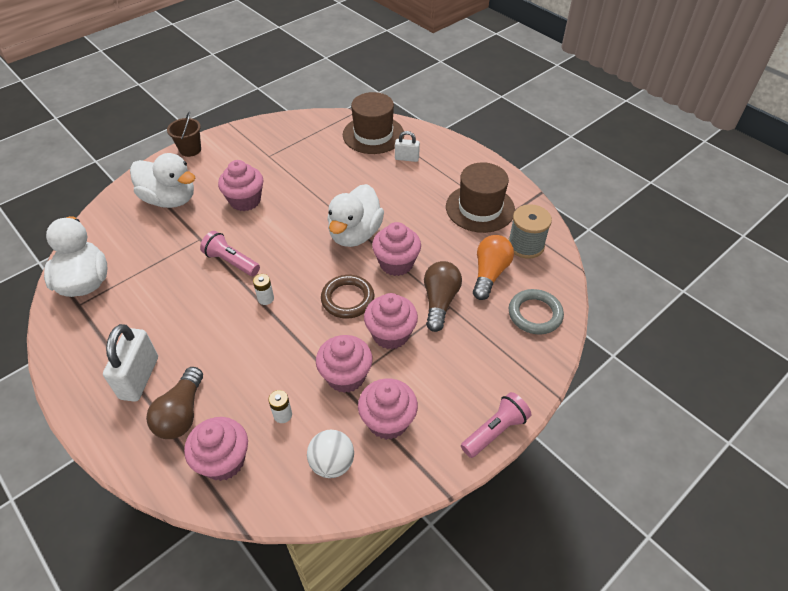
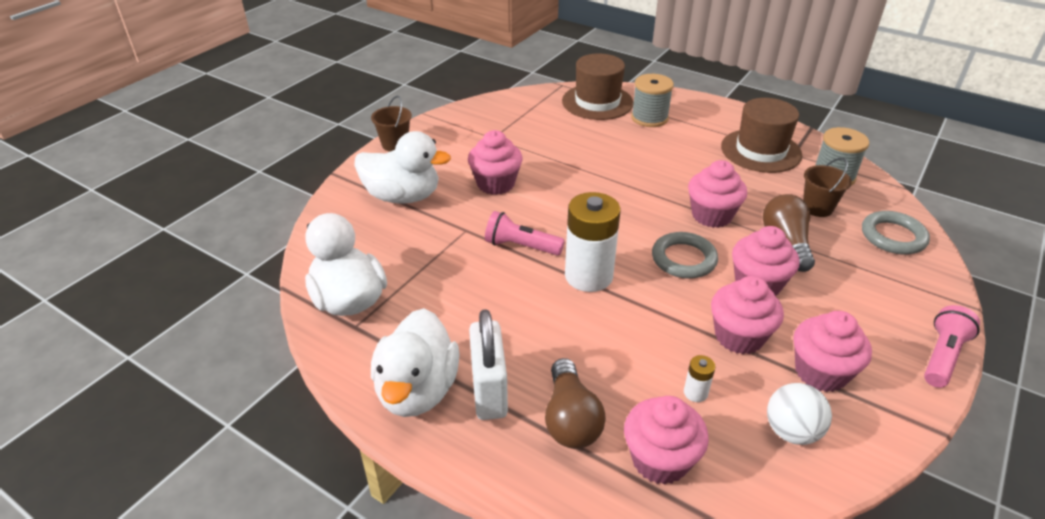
camera: 15 degrees left, 10 degrees down
(266, 298) = (588, 276): white battery -> white battery, size x2.36
(347, 299) = (683, 259): brown ring -> grey ring
(355, 234) = (645, 195): white duck -> white duck (417, 390)
(406, 158) = (649, 118): white padlock -> grey spool
(489, 274) = (817, 208): orange light bulb -> brown bucket

